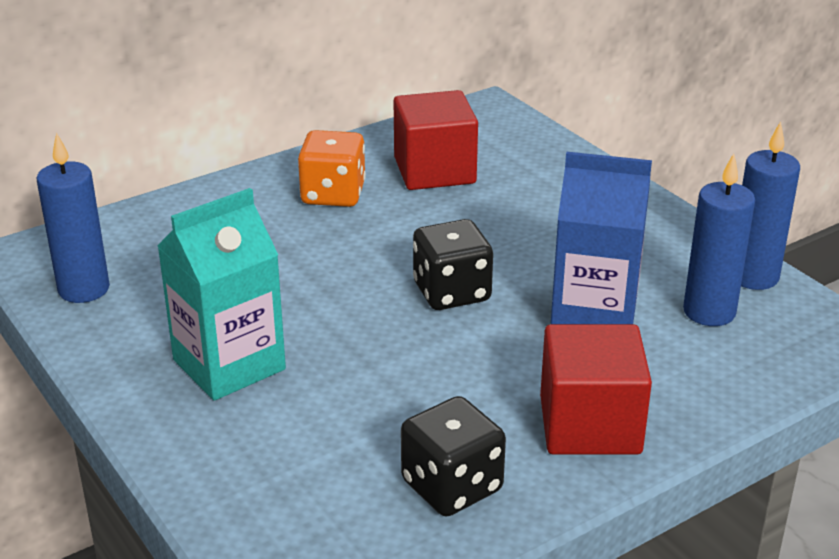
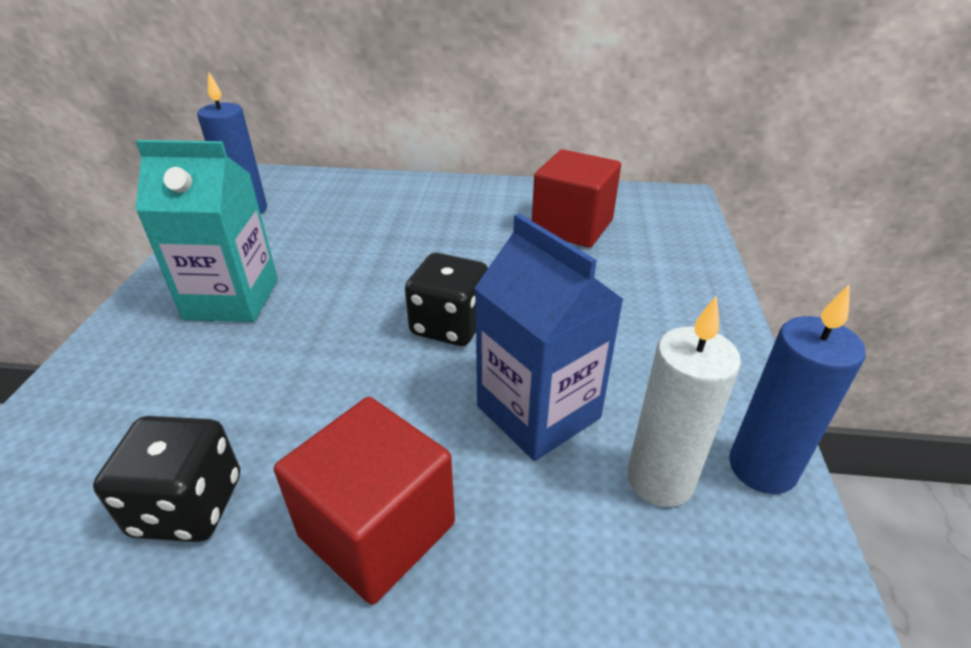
camera: 40 degrees right, 5 degrees up
(333, 194) = (476, 214): orange dice -> none
(709, 312) = (660, 480): blue candle -> white candle

